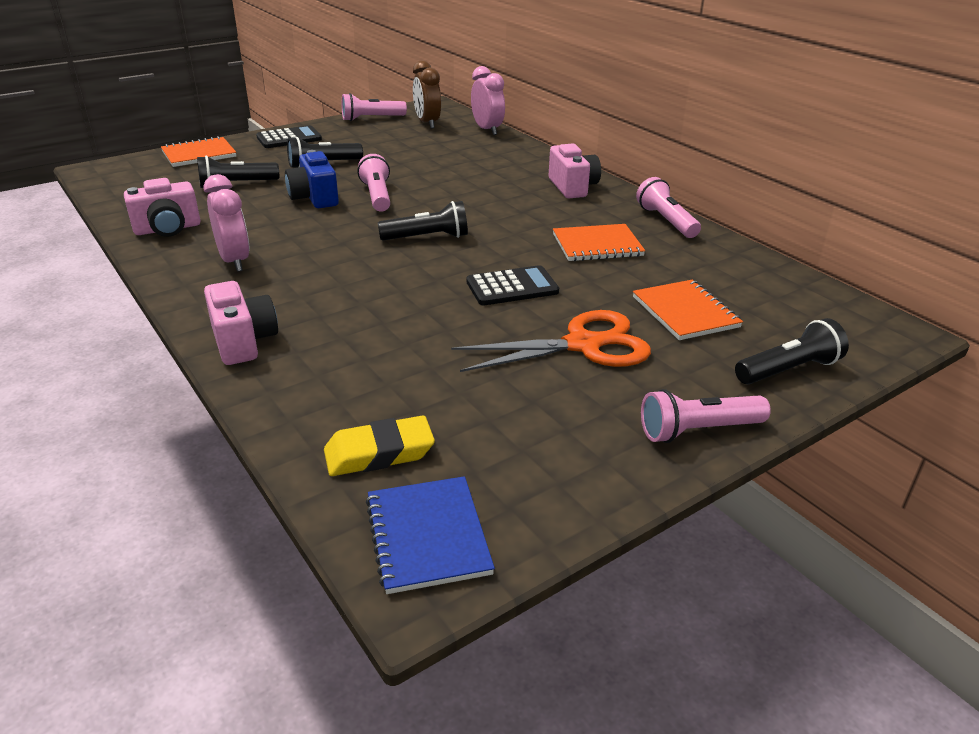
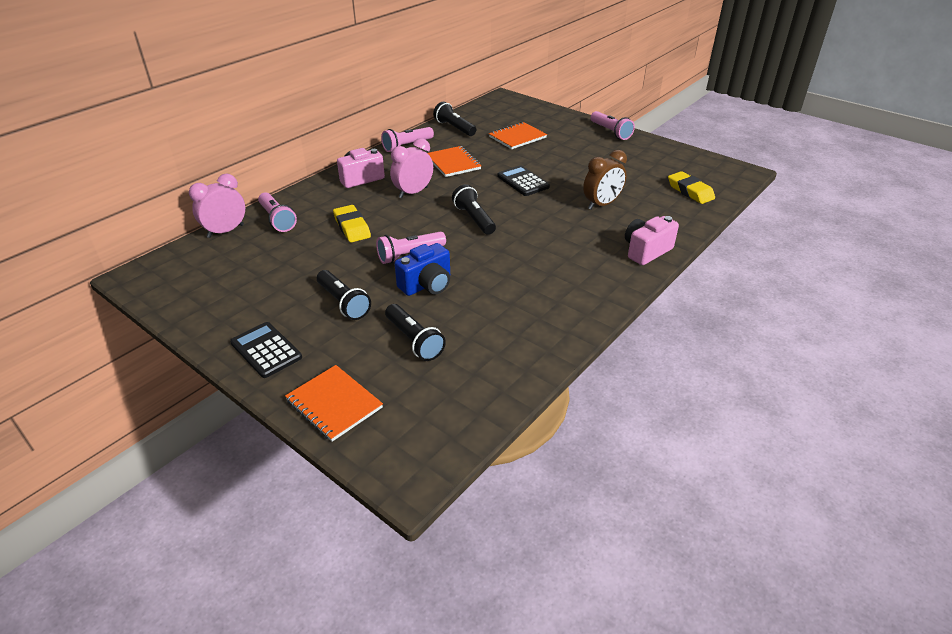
camera: 105 degrees left, 5 degrees up
(168, 229) = (528, 344): pink camera -> none
(234, 261) = (558, 288): pink clock -> pink clock (413, 192)
(371, 118) = (188, 309): pink flashlight -> pink flashlight (277, 220)
(427, 123) = (205, 268): brown clock -> brown clock (601, 204)
(427, 536) = (720, 173): blue notebook -> none
(456, 176) = (352, 227): none -> yellow eraser
(583, 345) = (567, 158): orange scissors -> none
(788, 370) = (551, 117): black flashlight -> black flashlight (454, 128)

